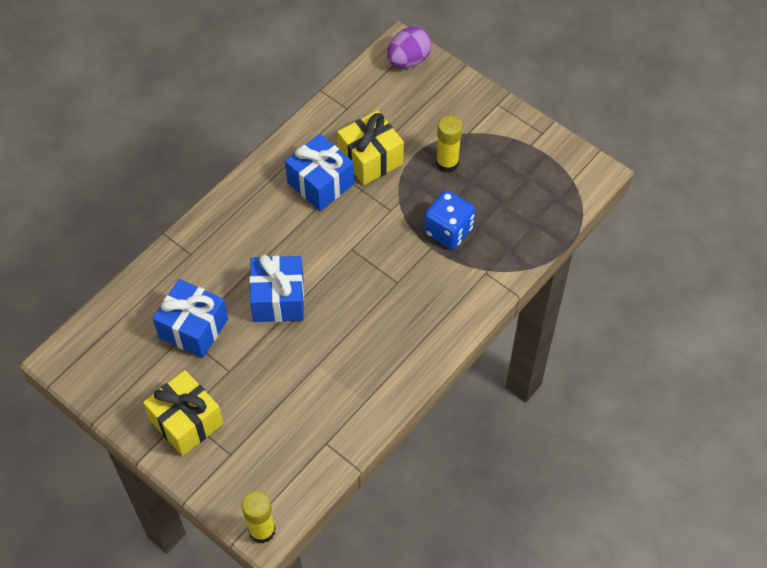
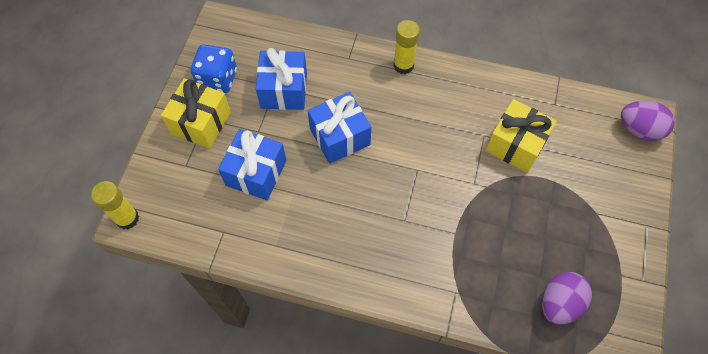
camera: 65 degrees right, 5 degrees up
(320, 183) = (467, 118): blue gift -> blue gift (256, 173)
(447, 163) = (551, 209): yellow glue stick -> yellow glue stick (403, 65)
(448, 230) = (481, 240): blue dice -> blue dice (218, 79)
(532, 201) = (559, 303): none -> purple egg

